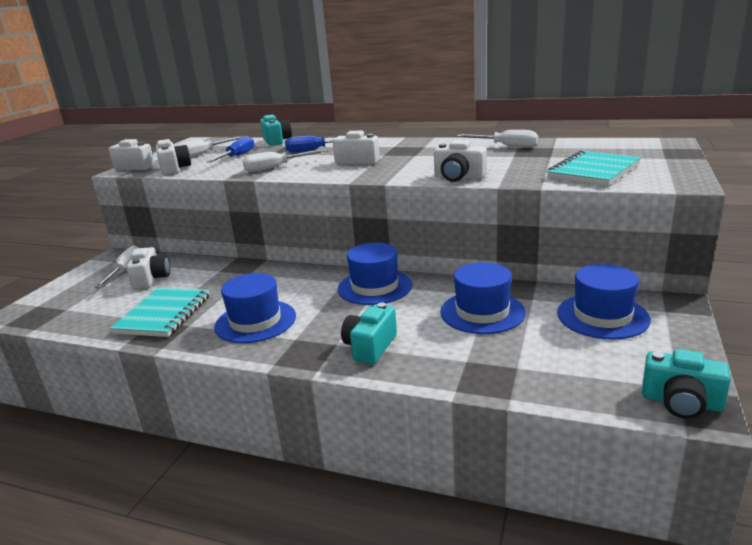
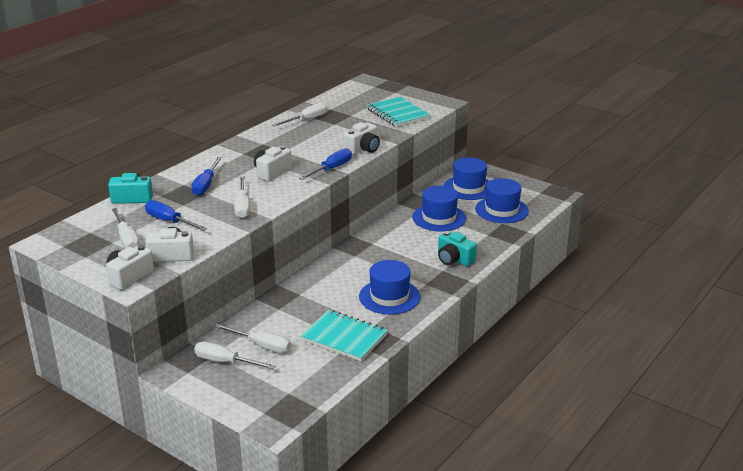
camera: 75 degrees left, 5 degrees up
(151, 279) = (261, 345): white camera -> white screwdriver
(375, 287) = (374, 245): blue hat -> blue hat (501, 210)
(388, 177) = (331, 169): none -> blue screwdriver
(681, 402) = (550, 195): turquoise camera -> none

